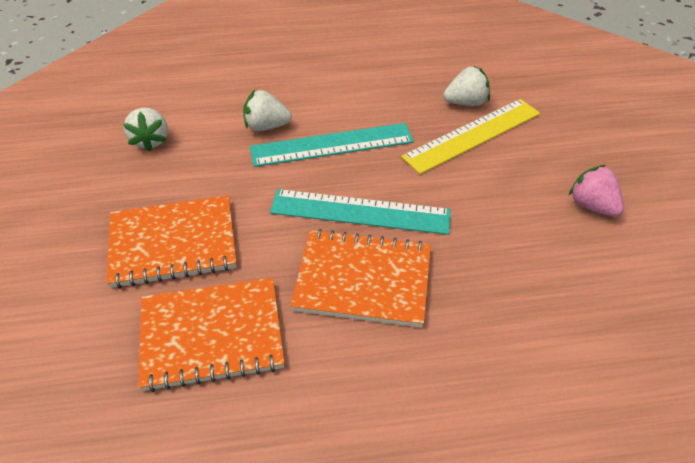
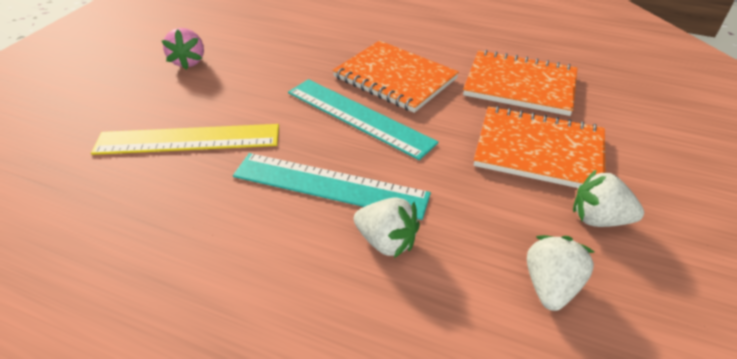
camera: 150 degrees left, 5 degrees down
(466, 102) = (142, 175): white strawberry -> white strawberry (598, 219)

